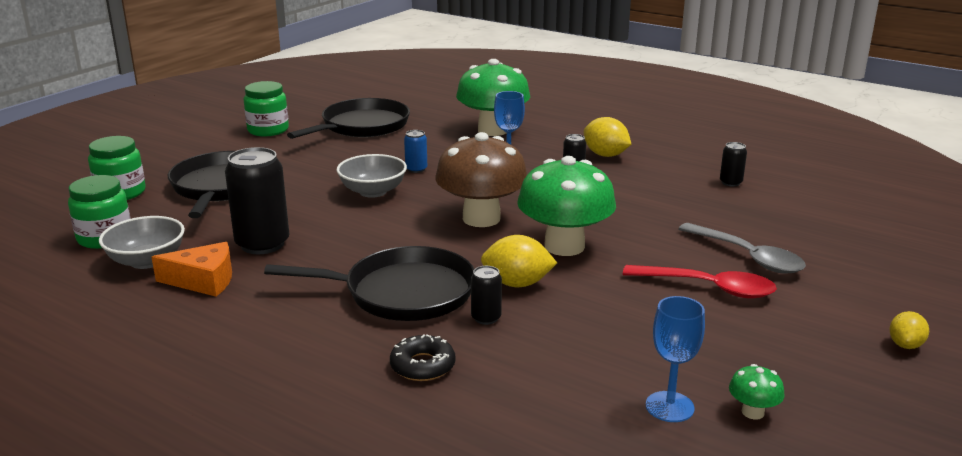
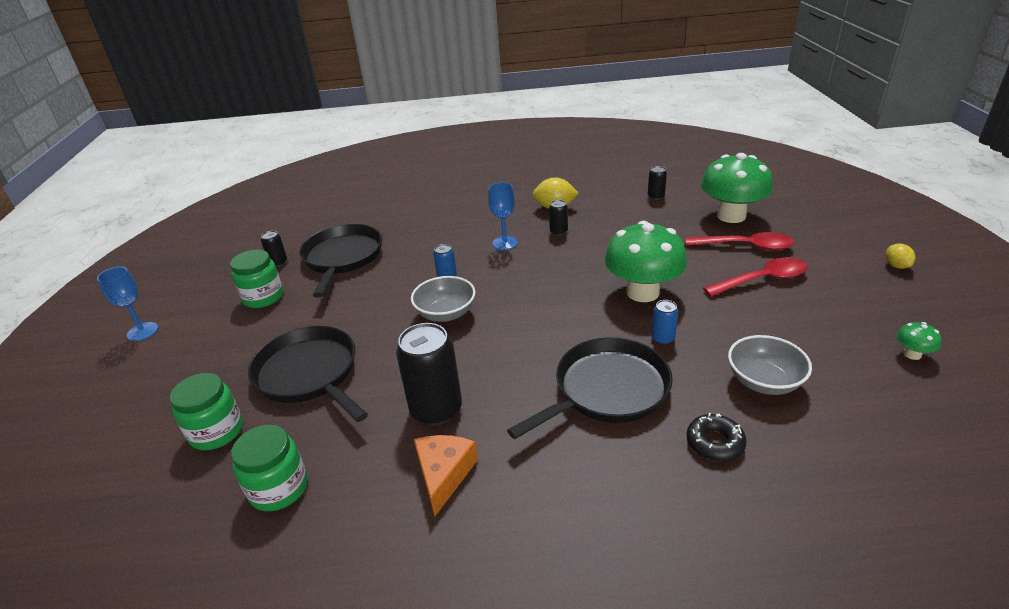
camera: 35 degrees left, 10 degrees up
(147, 261) = (360, 487): grey bowl -> grey bowl (764, 381)
(203, 281) = (444, 474): orange cheese -> orange cheese turned 45 degrees counterclockwise
(481, 218) = (558, 297): brown mushroom -> none
(486, 318) = (688, 377): black can -> black can (278, 262)
(493, 130) = (449, 219): green mushroom -> green mushroom (731, 216)
(517, 284) = (662, 338): yellow lemon -> blue can
(669, 407) = (876, 378): blue goblet -> blue goblet (142, 331)
(748, 257) = (746, 246): grey spoon -> red spoon

